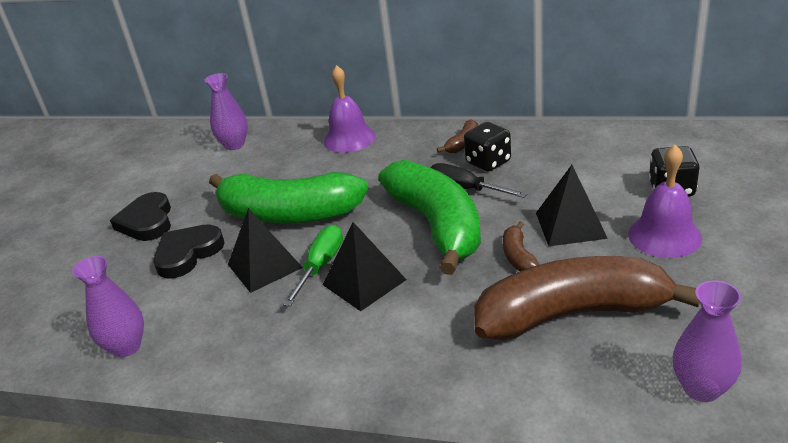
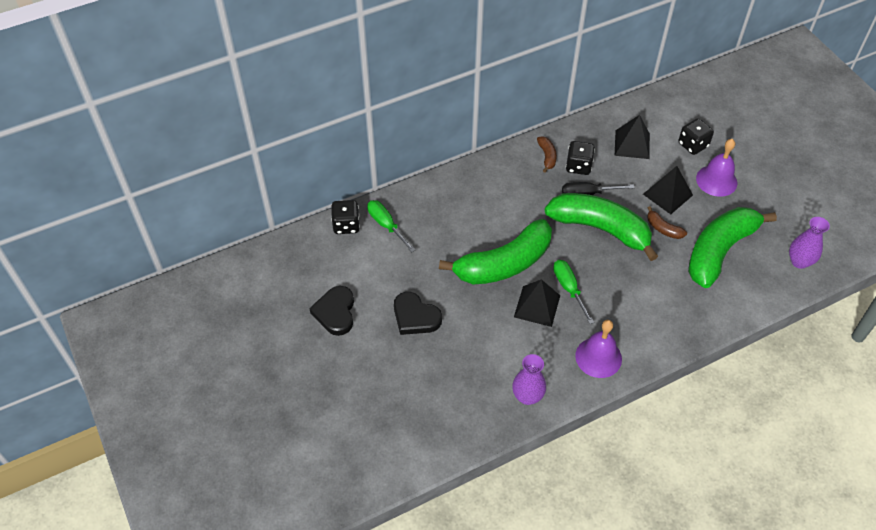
camera: 45 degrees left, 20 degrees up
(188, 254) = (478, 324): black heart -> black heart (335, 312)
(205, 133) = (346, 225): none -> black dice
(234, 145) = (386, 225): purple vase -> green screwdriver
(349, 139) = (466, 184): purple bell -> purple bell (598, 357)
(364, 282) = (604, 286): black pyramid -> black pyramid (632, 144)
(572, 314) = (719, 251): brown banana -> green banana

